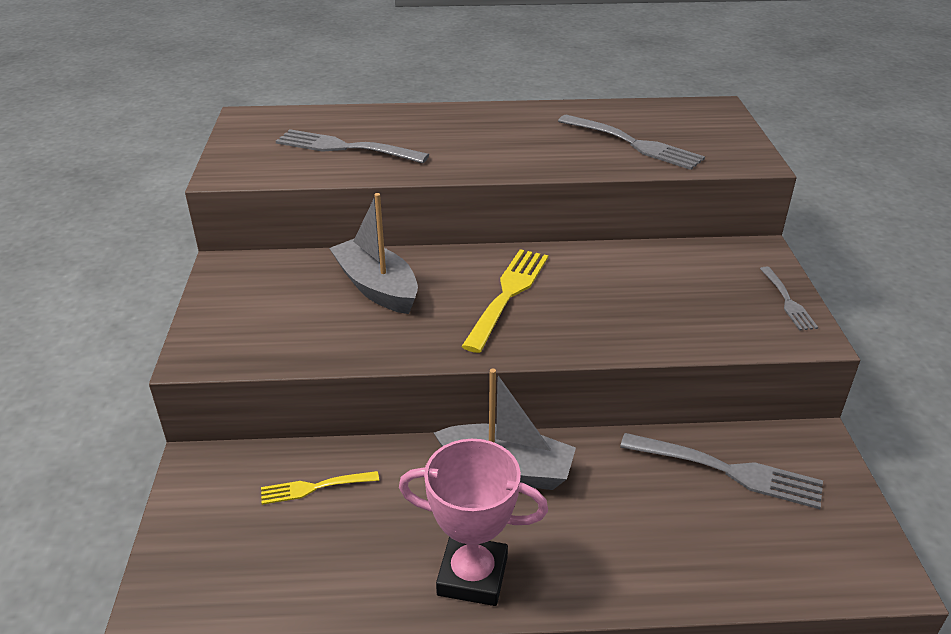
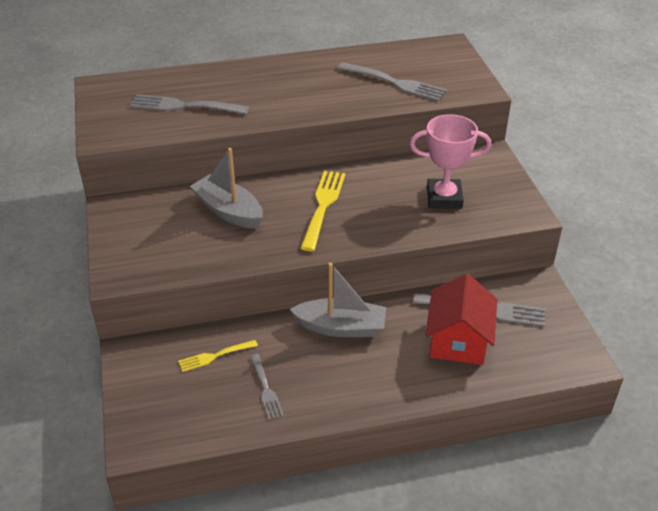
camera: 10 degrees left, 5 degrees up
(472, 576) = (334, 397): pink trophy -> pink trophy (444, 198)
(680, 513) = (458, 340): none -> red house
(787, 301) = (513, 190): grey fork -> grey fork (266, 389)

